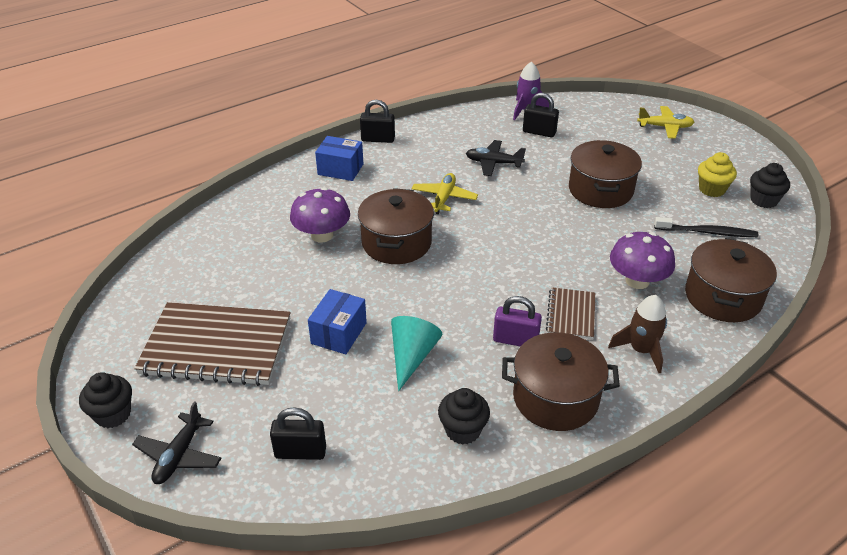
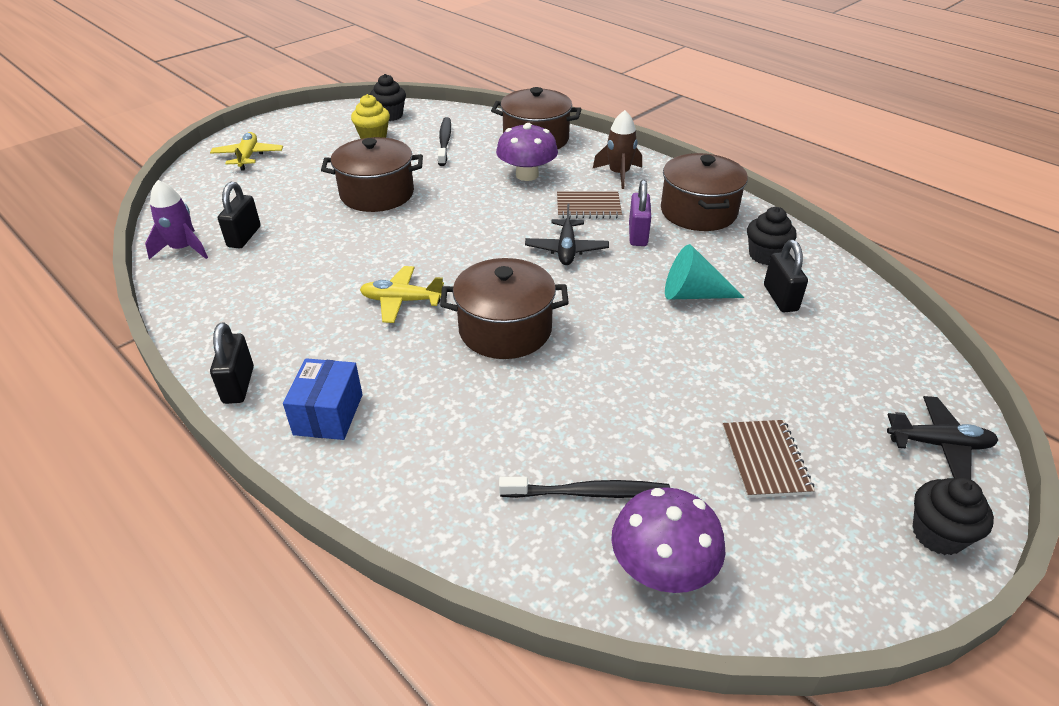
camera: 100 degrees left, 0 degrees up
(216, 346) = (765, 460): brown notebook -> brown notebook, size x0.51
(233, 260) = (589, 493): none -> black toothbrush
(300, 452) = (862, 350): black padlock -> black padlock (780, 298)
(322, 235) = (504, 403): purple mushroom -> purple mushroom (662, 568)
(339, 333) = (686, 352): blue box -> none
(493, 163) = (318, 267): black plane -> black plane (566, 249)

